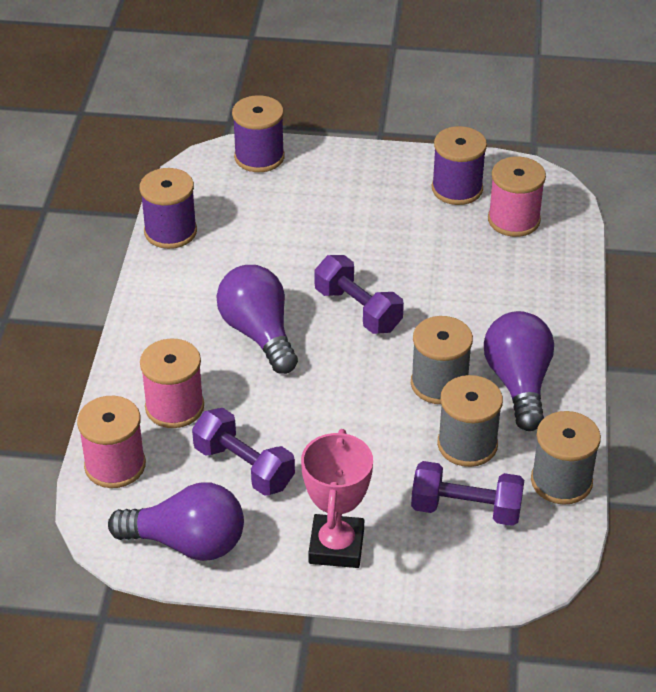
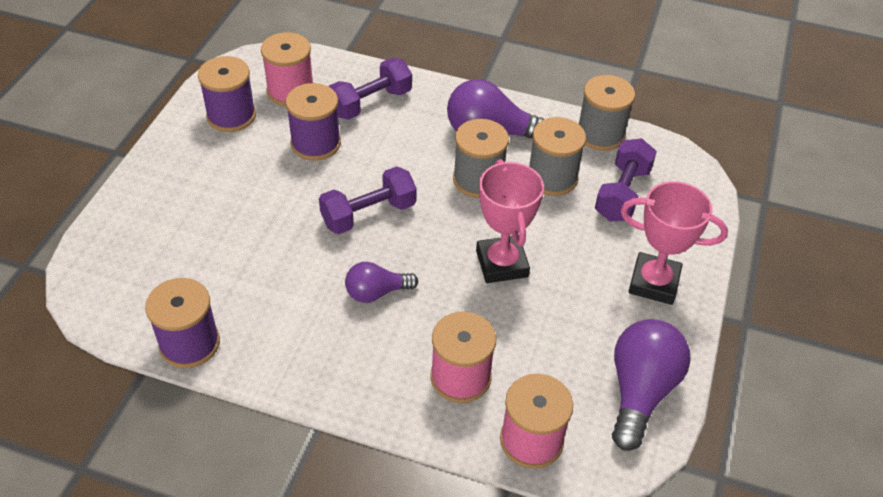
camera: 80 degrees left, 5 degrees up
(244, 467) = (552, 333): purple dumbbell -> purple dumbbell (370, 103)
(259, 157) = (104, 247): purple spool -> purple spool (316, 143)
(259, 333) = (376, 292): purple light bulb -> purple light bulb, size x0.59
(324, 418) = (502, 263): none -> pink trophy

